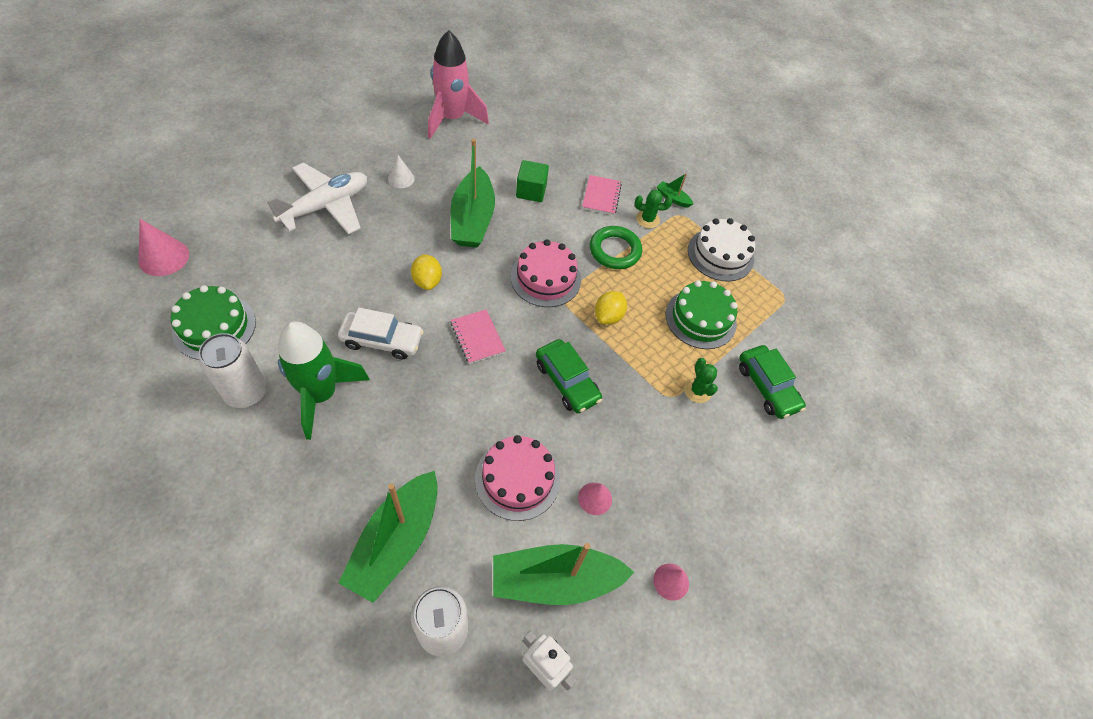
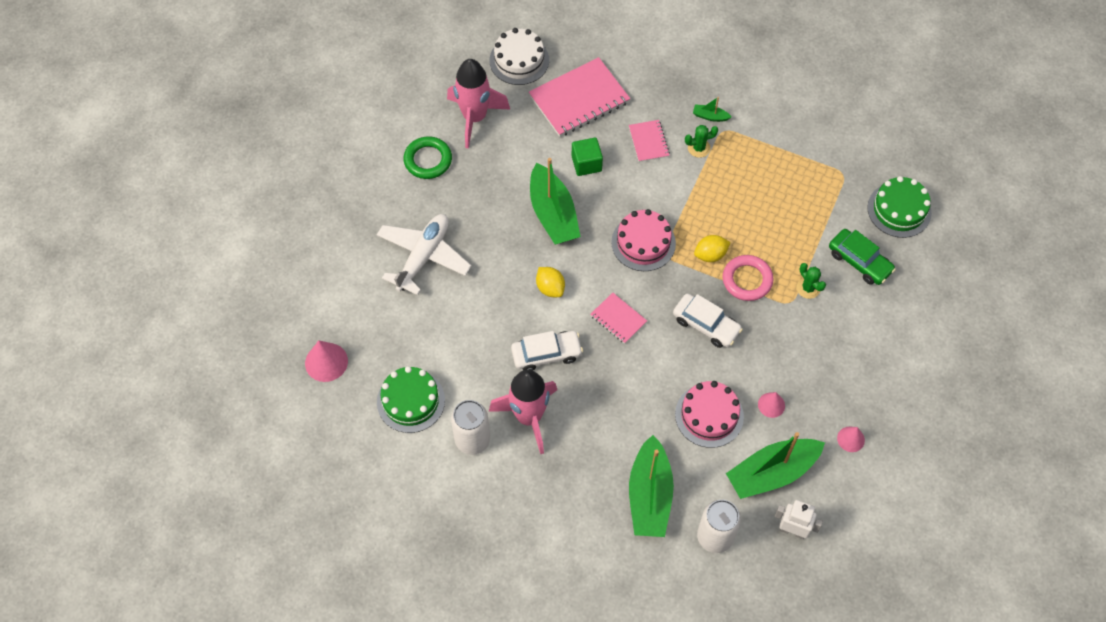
camera: 15 degrees left, 5 degrees up
(321, 395) = (529, 417): green rocket -> pink rocket
(401, 178) = (469, 201): white cone -> none
(556, 140) = (579, 99): none -> pink notebook
(567, 381) = (706, 325): green car -> white car
(608, 316) = (710, 255): yellow lemon -> yellow lemon turned 60 degrees clockwise
(615, 250) = (686, 191): green ring -> green ring (428, 160)
(634, 355) = (747, 280): none -> pink ring
(700, 318) = (784, 224): green cake -> green cake (899, 210)
(720, 254) = (774, 156): white cake -> white cake (519, 60)

